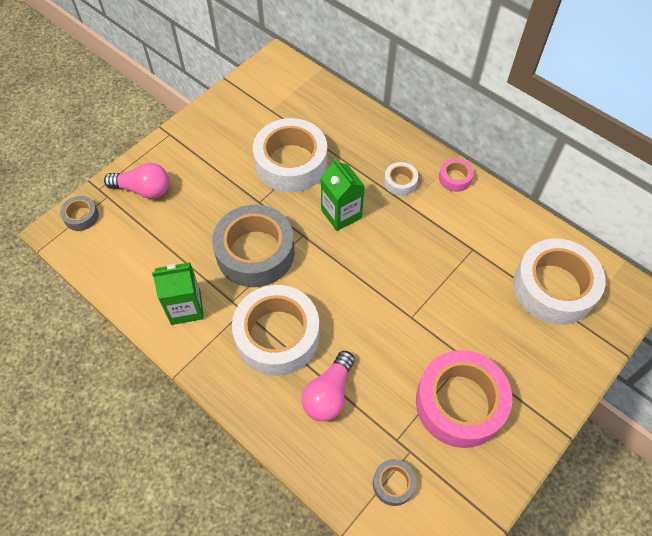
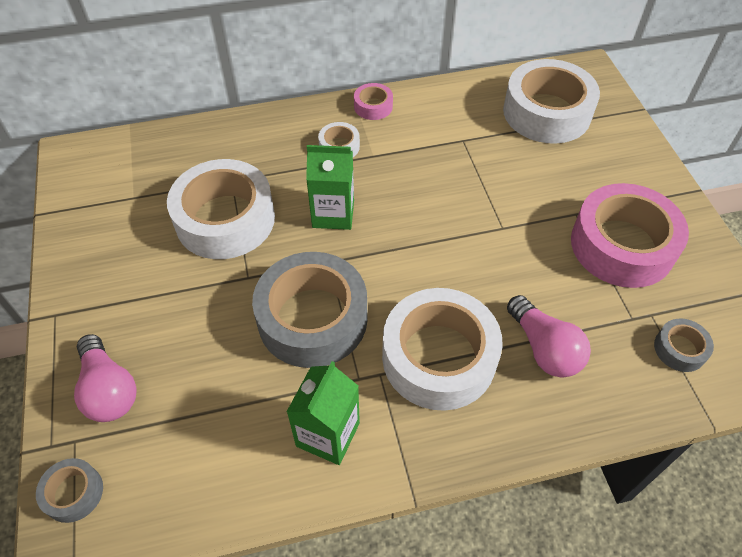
camera: 55 degrees left, 5 degrees down
(144, 189) = (109, 390): pink light bulb -> pink light bulb turned 105 degrees clockwise

